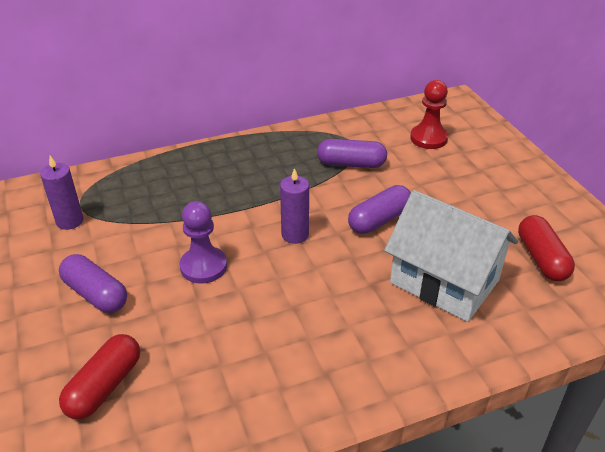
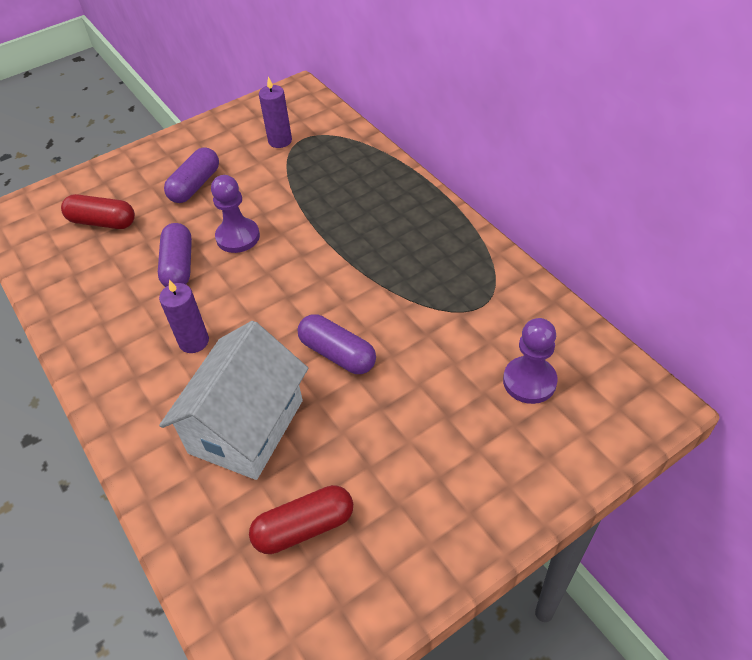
camera: 80 degrees right, 10 degrees up
(295, 234) = (296, 289): purple candle -> purple candle (194, 341)
(351, 164) = (437, 311): purple capsule -> purple capsule (179, 266)
(428, 138) = (529, 381): red pawn -> purple pawn

